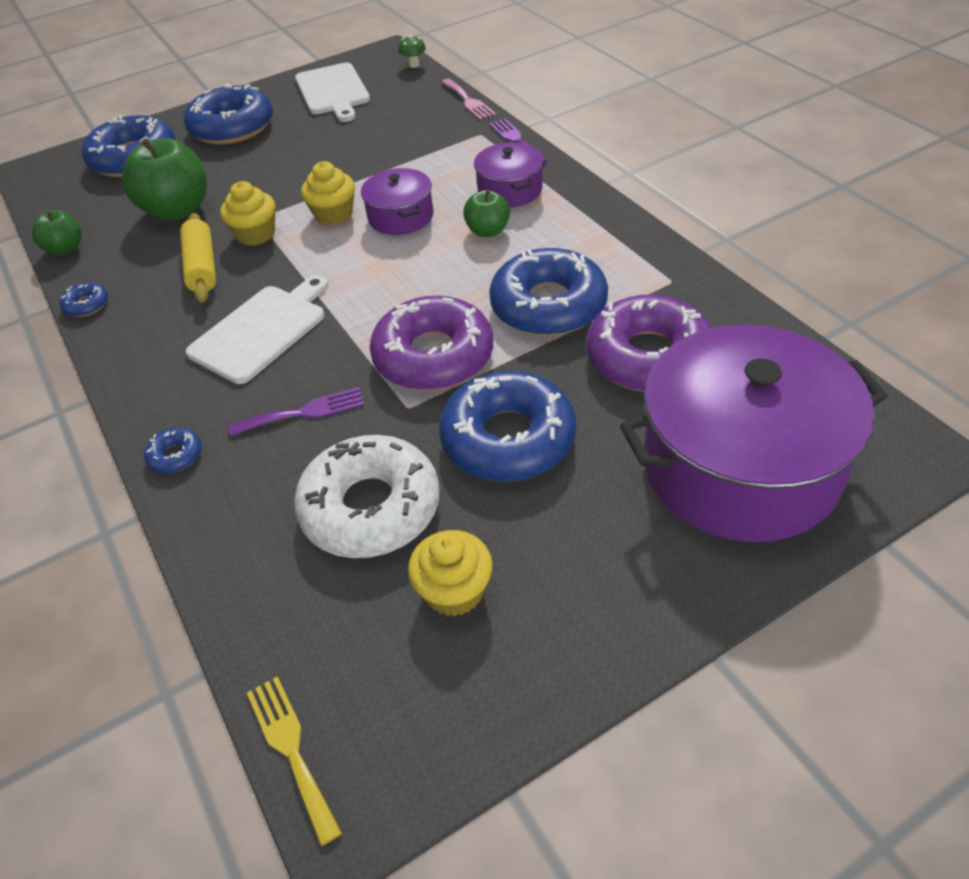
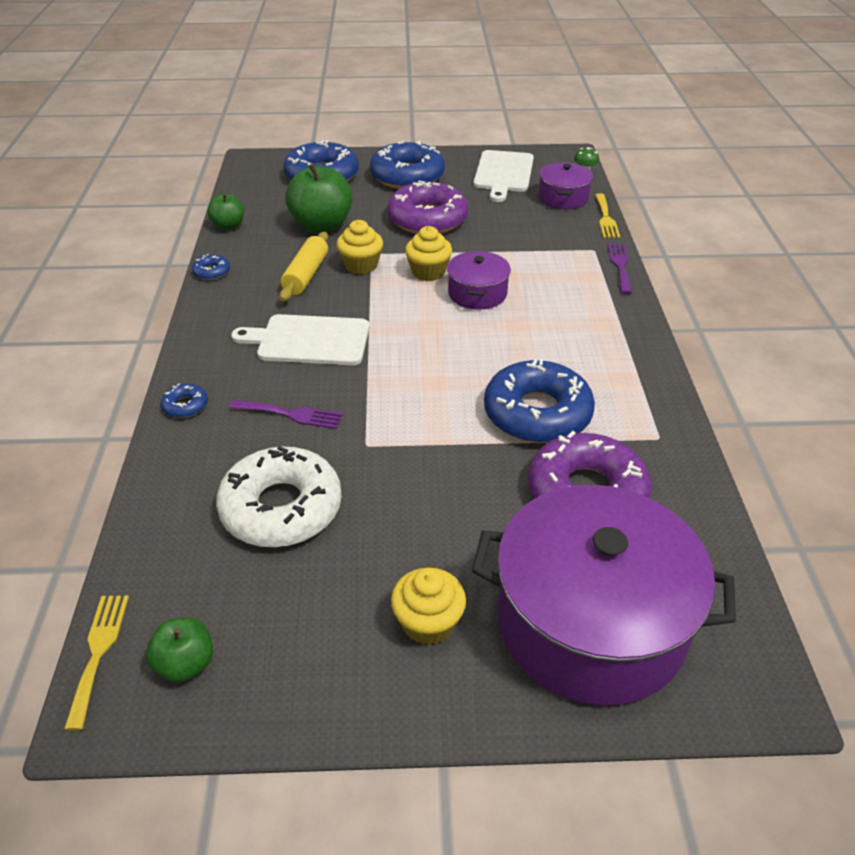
camera: 25 degrees right, 5 degrees down
(261, 331) = (309, 340): white cutting board -> white cutting board turned 150 degrees counterclockwise
(433, 356) = (416, 414): purple donut -> purple donut (427, 219)
(454, 591) = (290, 601): yellow cupcake -> yellow cupcake (428, 623)
(468, 101) = (605, 218): pink fork -> yellow fork
(488, 231) = (536, 332): green apple -> green apple (186, 664)
(508, 438) = (420, 505): blue donut -> none
(510, 190) = (581, 305): purple pot -> purple pot (563, 198)

